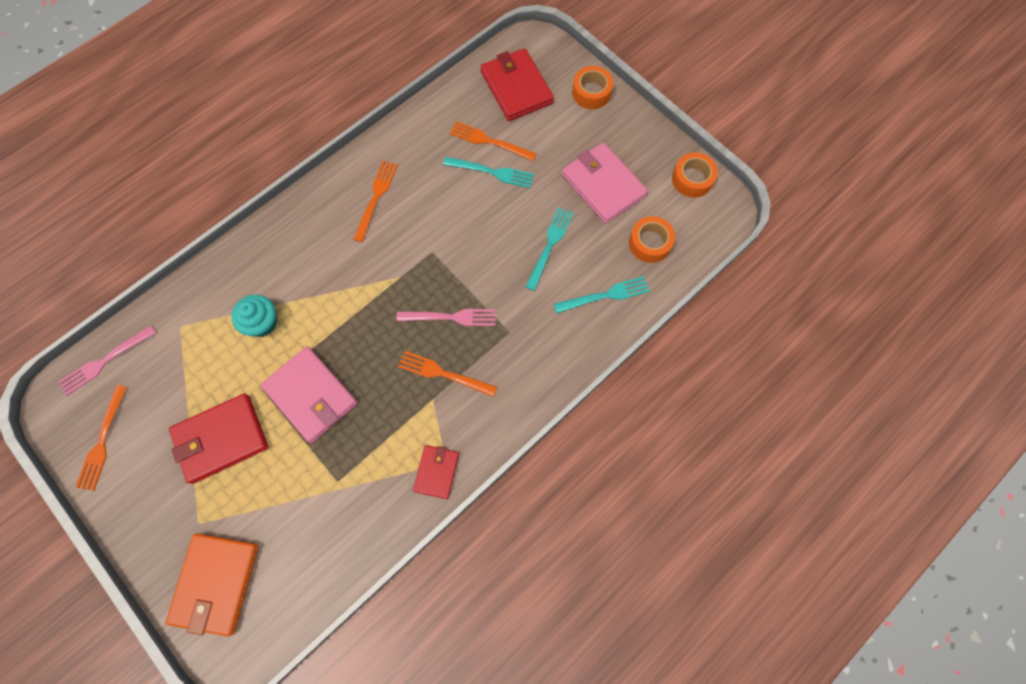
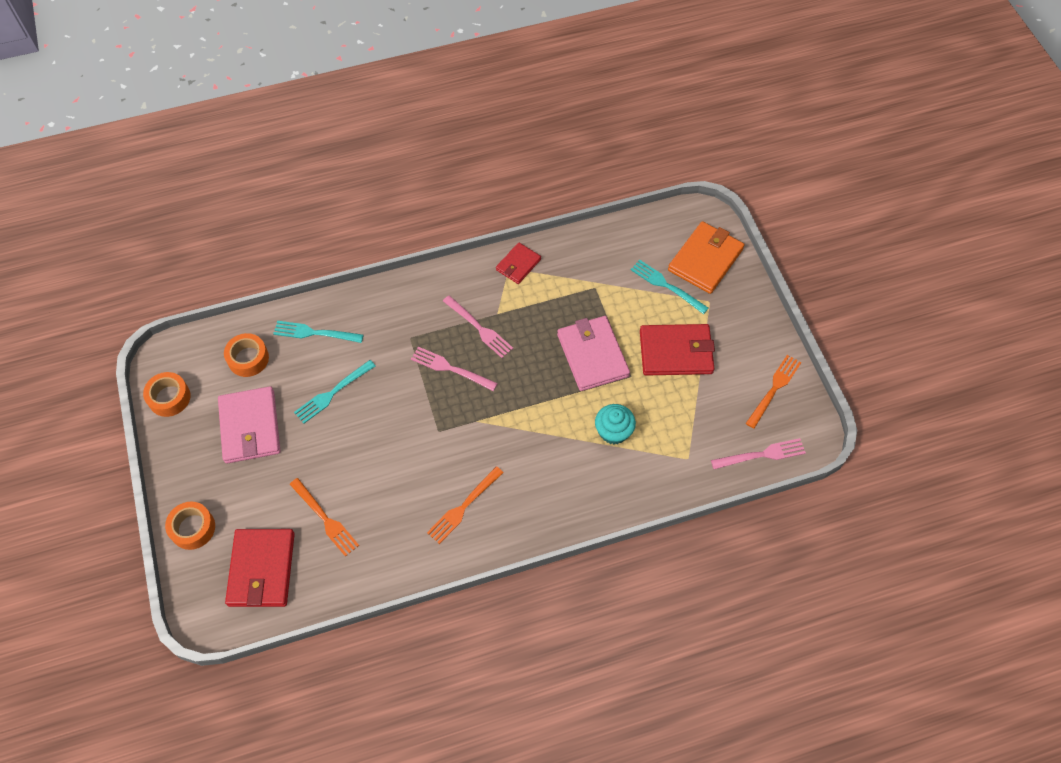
camera: 155 degrees left, 10 degrees down
(443, 373) = (479, 328): orange fork -> pink fork
(492, 172) = (341, 484): turquoise fork -> turquoise fork (666, 285)

